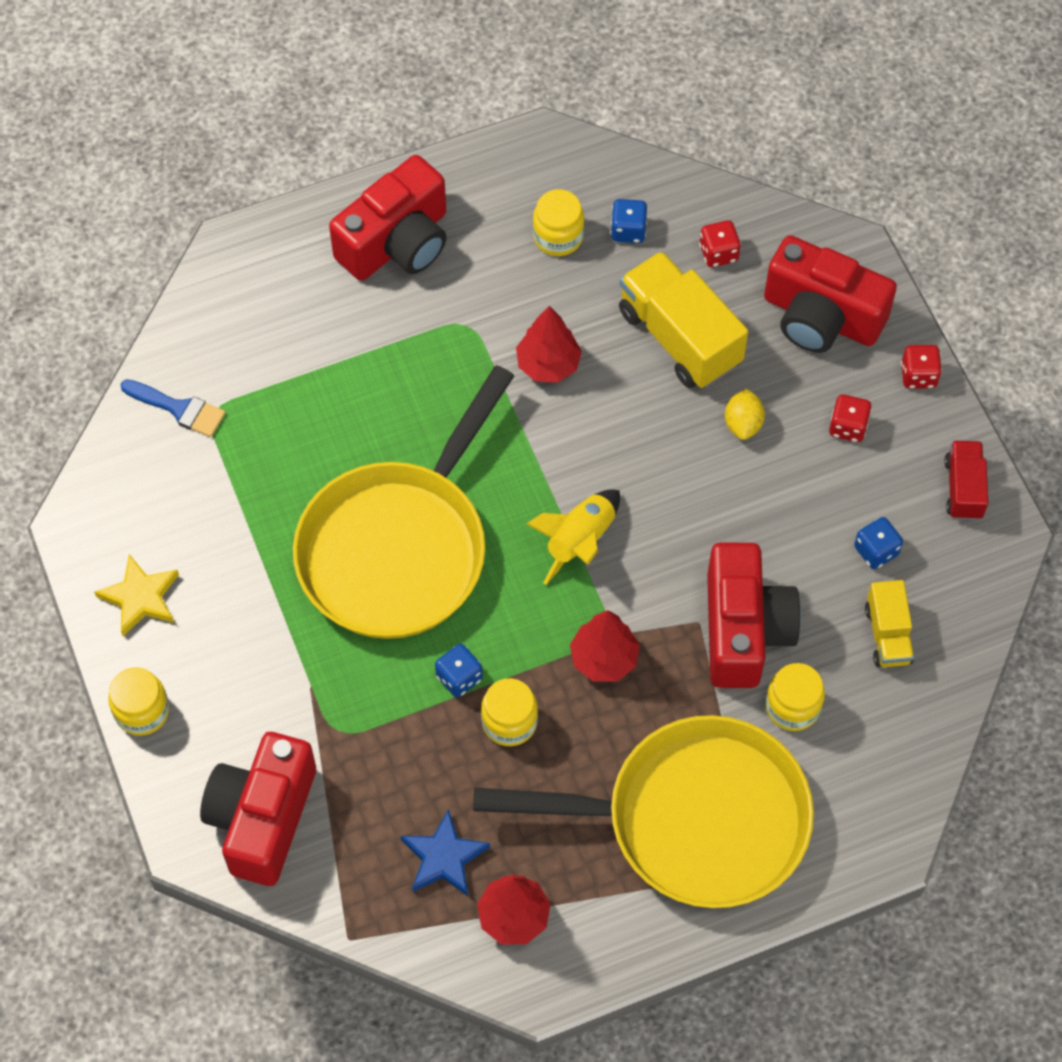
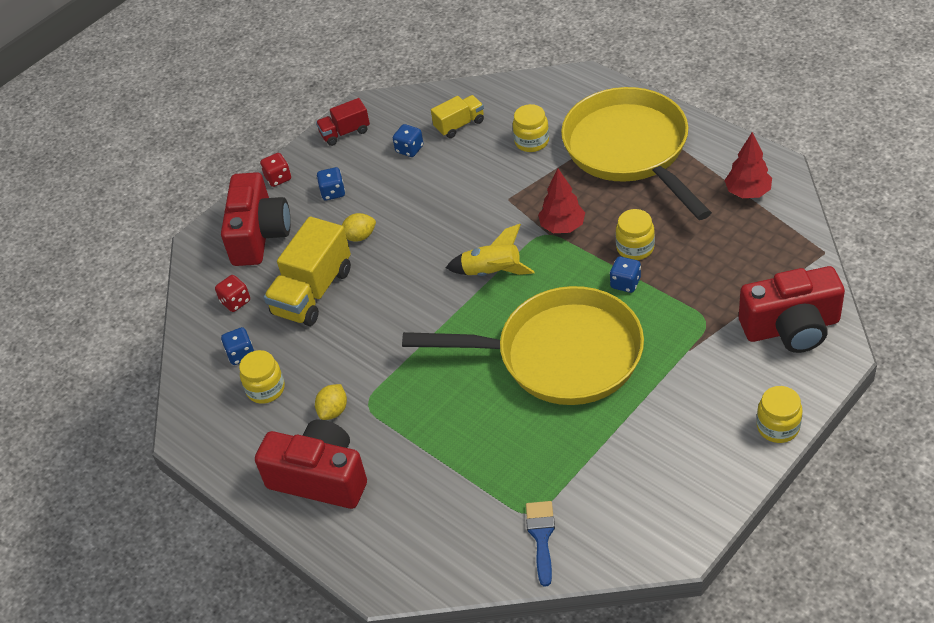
camera: 110 degrees left, 15 degrees down
(140, 597) = (701, 474): yellow star -> none
(444, 857) = (740, 236): blue star -> none
(480, 289) = (333, 411): none -> yellow lemon
(548, 364) = (373, 346): red tree -> none
(744, 630) = (499, 179): red camera -> none
(847, 427) = (333, 192): red dice -> blue dice

